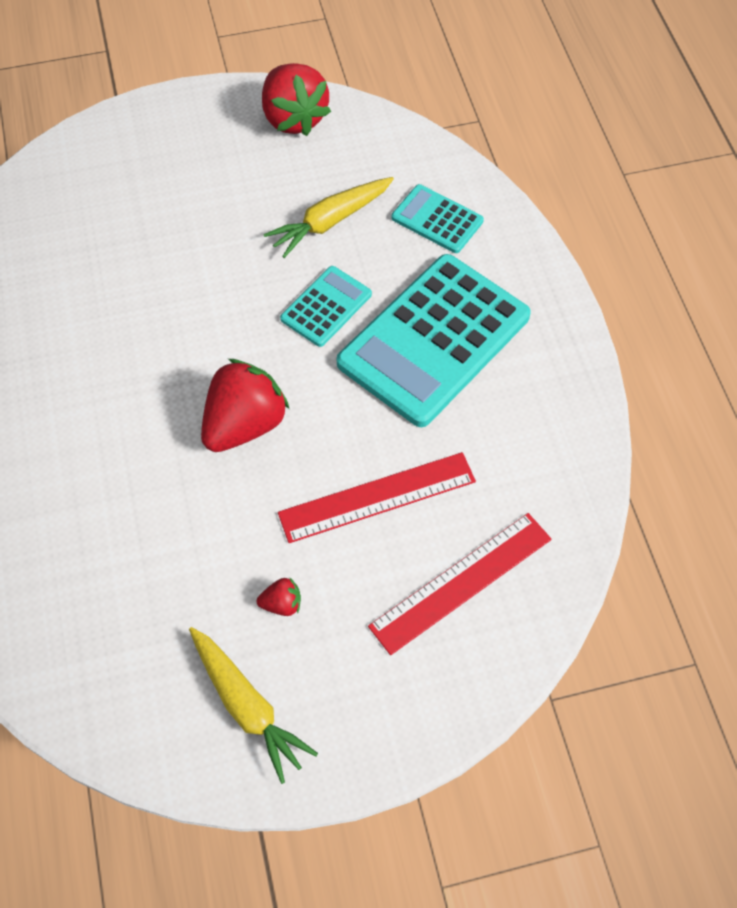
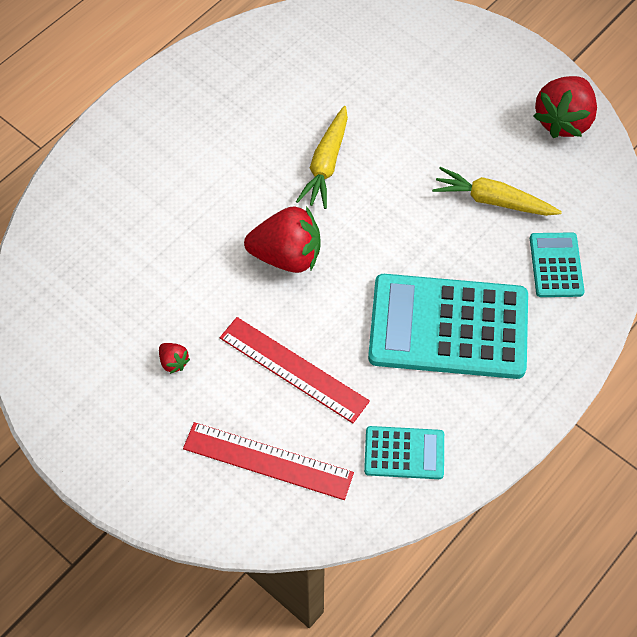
camera: 55 degrees right, 0 degrees up
(247, 706) = (91, 387): yellow carrot -> yellow carrot (326, 164)
(326, 307) = (419, 244): turquoise calculator -> turquoise calculator (404, 453)

